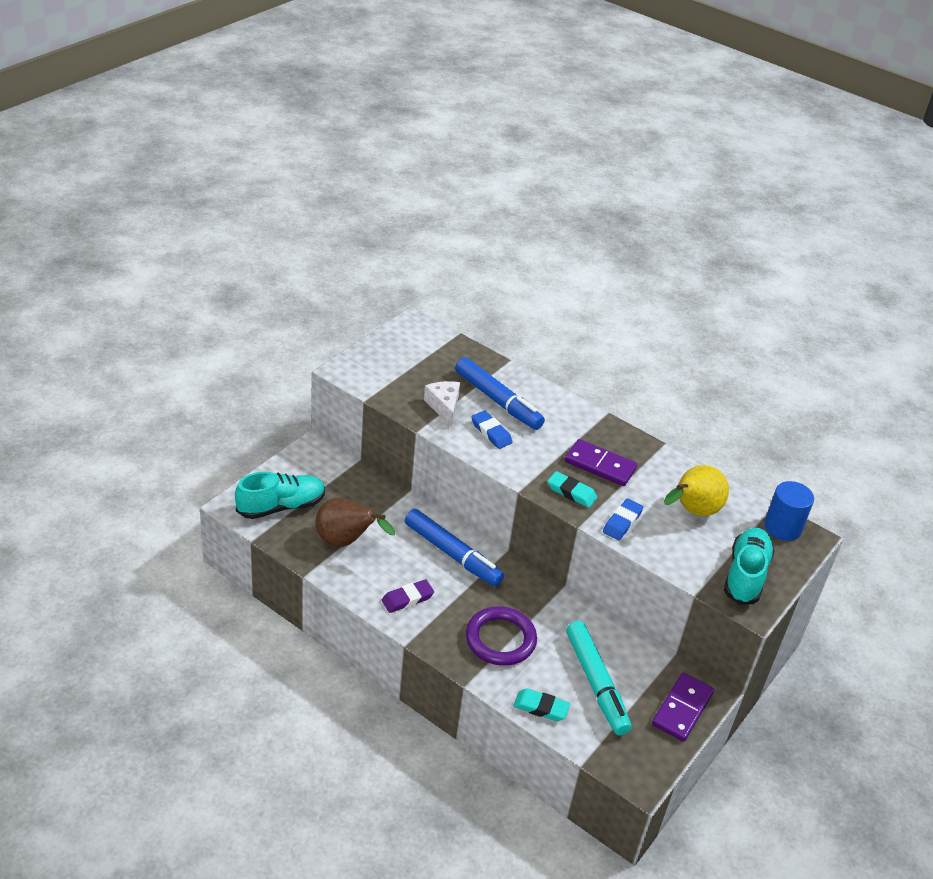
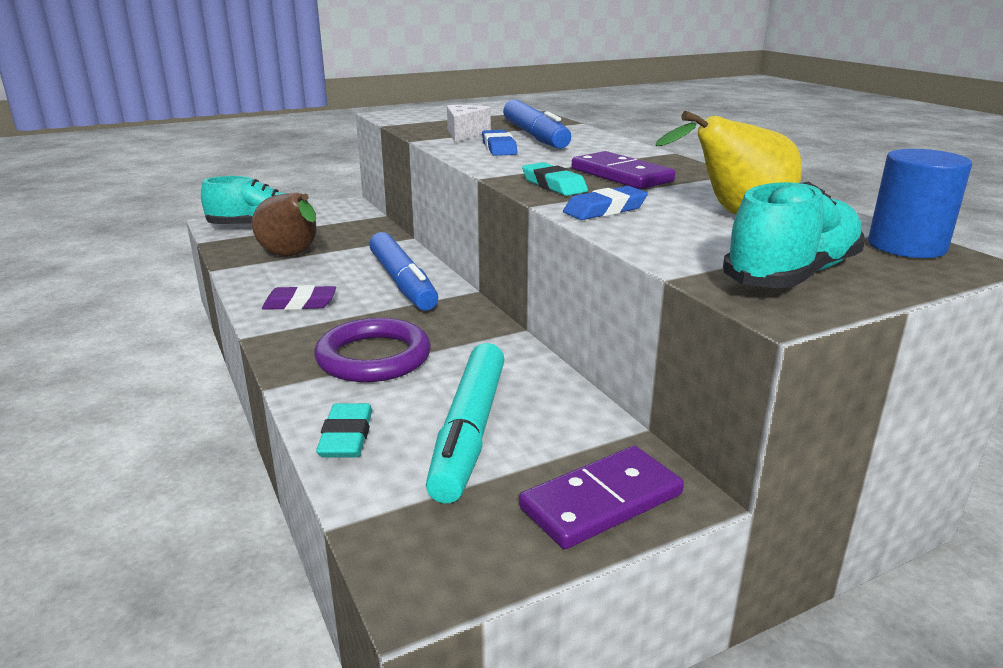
camera: 30 degrees right, 15 degrees down
(541, 707) = (346, 437): turquoise eraser -> turquoise eraser turned 45 degrees clockwise

